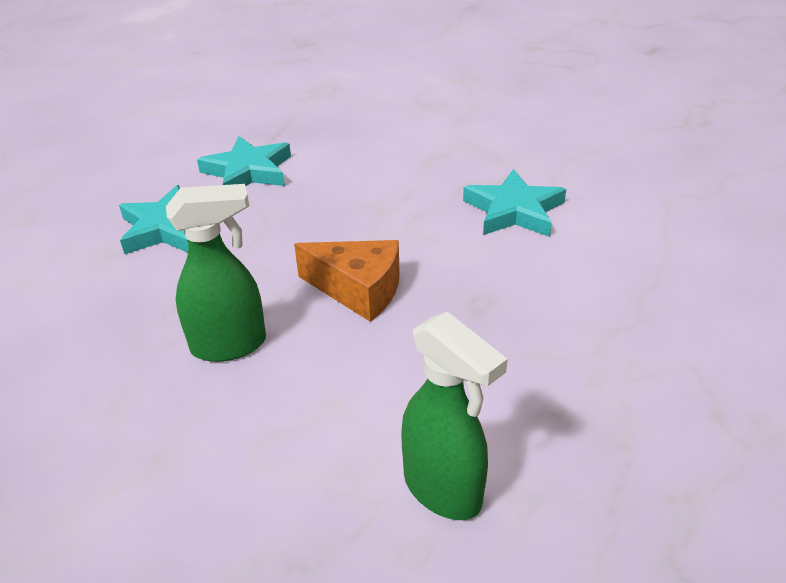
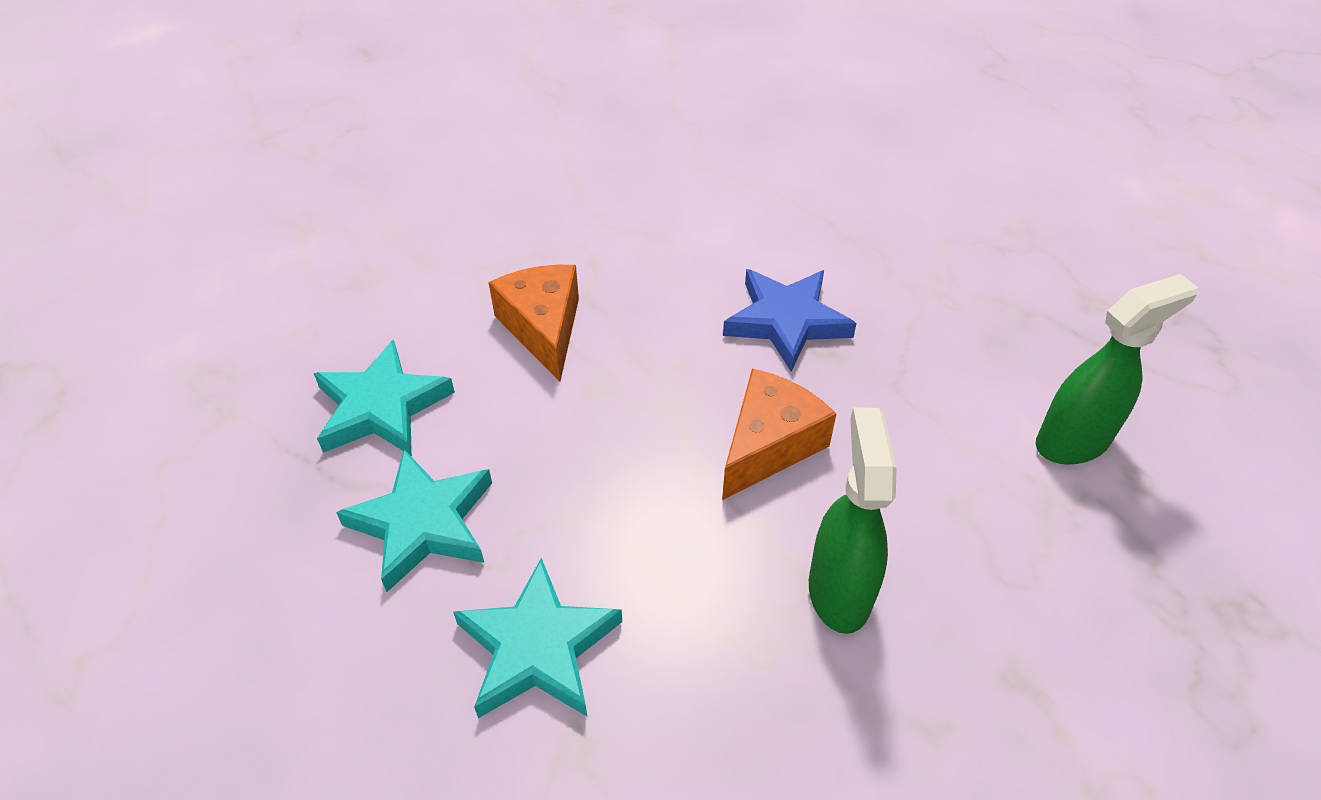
camera: 75 degrees left, 10 degrees up
(425, 174) = (543, 328): none -> orange cheese
(500, 278) = (786, 321): none -> blue star
(514, 210) = (664, 274): turquoise star -> turquoise star (381, 407)

